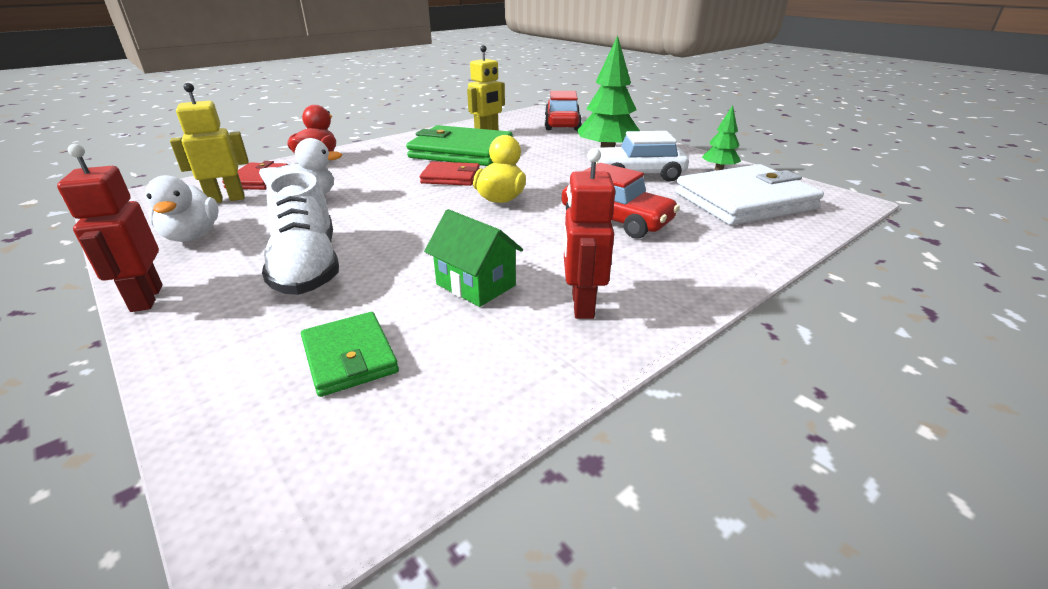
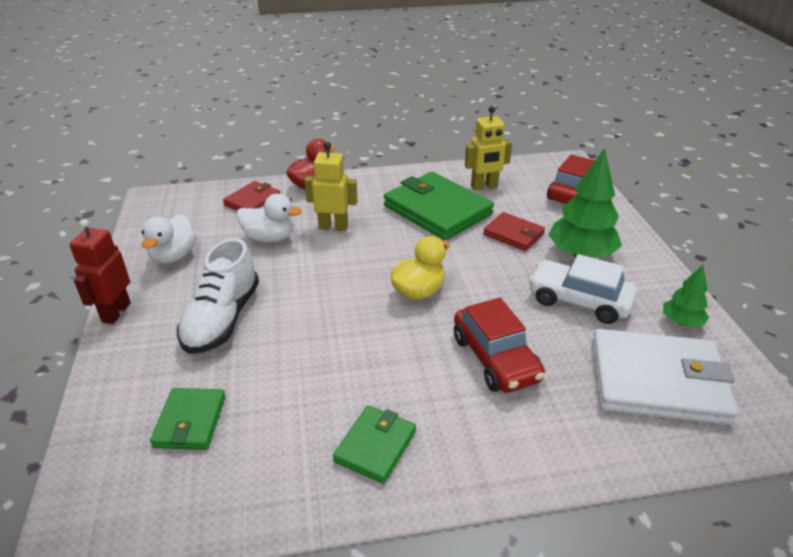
camera: 30 degrees right, 5 degrees up
(226, 199) = (217, 219): yellow robot -> yellow robot (333, 227)
(451, 177) = (399, 246): red wallet -> red wallet (513, 234)
(475, 285) = (317, 389): green house -> none
(582, 305) = (375, 446): red robot -> green wallet

